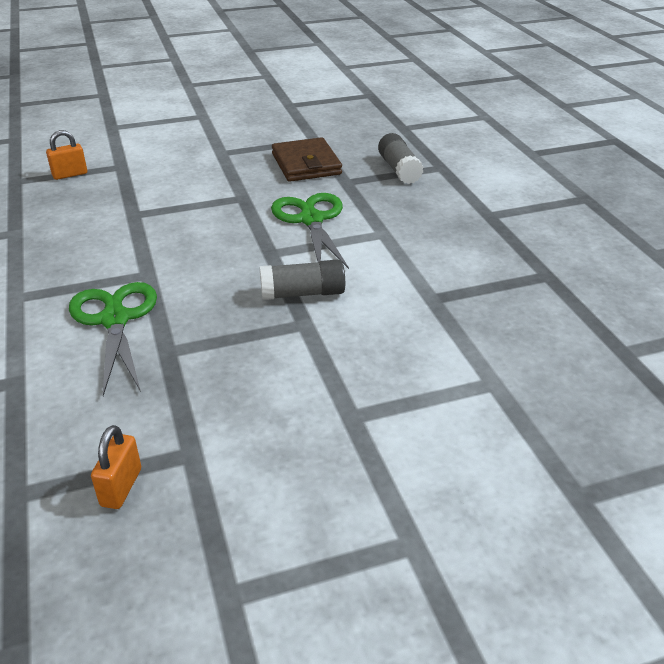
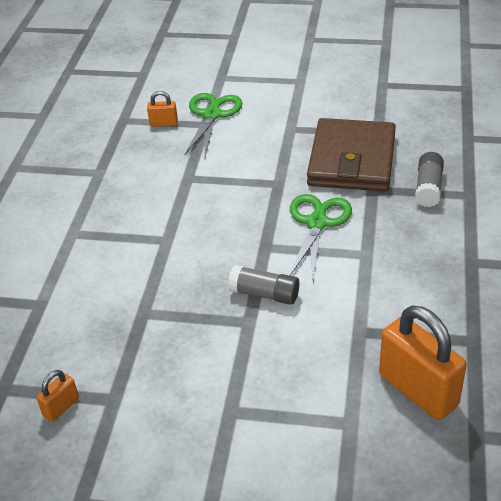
camera: 30 degrees right, 5 degrees up
(115, 320) = (124, 274): green scissors -> green scissors (212, 115)
(306, 164) = (352, 160): brown wallet -> brown wallet, size x1.57
(534, 331) = (418, 390): none -> orange padlock

